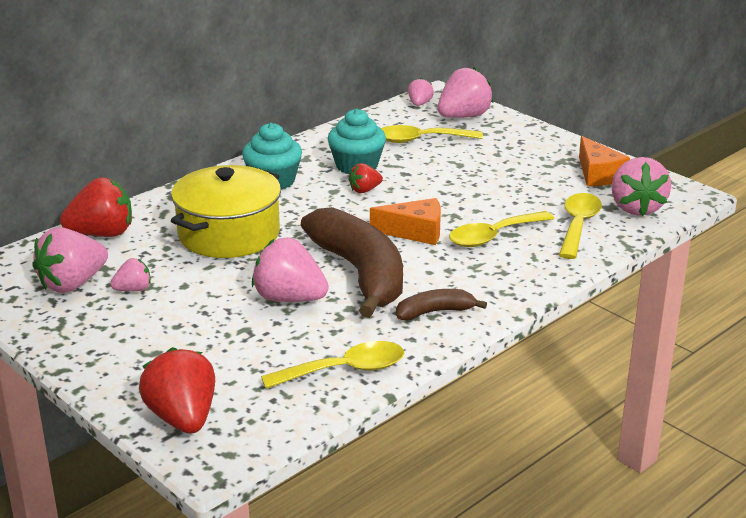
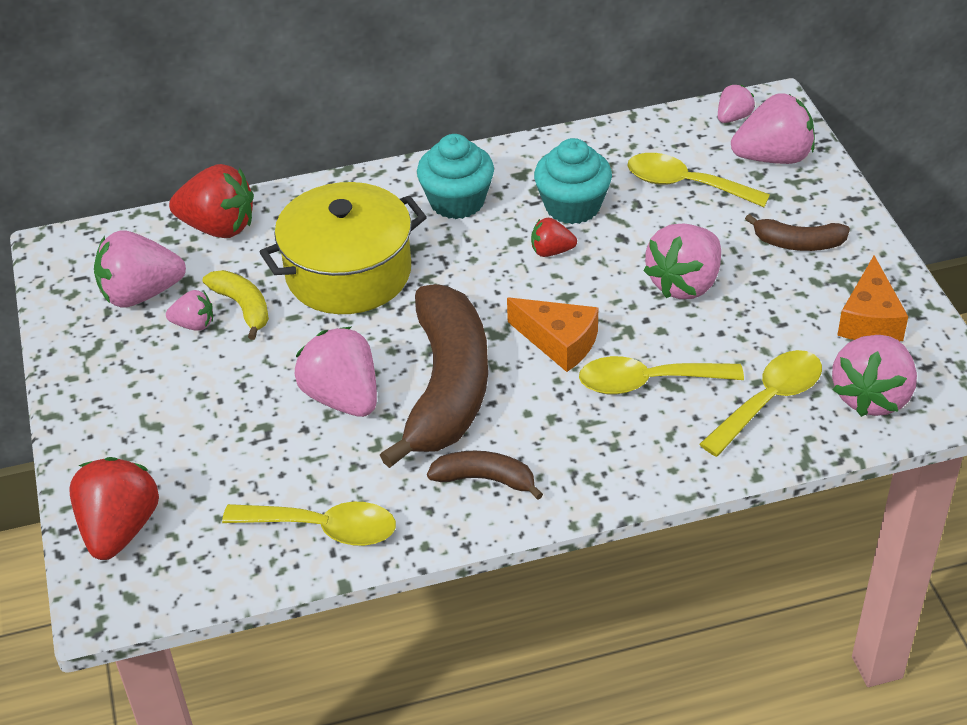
camera: 30 degrees right, 15 degrees up
(164, 271) = (243, 307): none -> yellow banana
(468, 185) = (685, 283): none -> pink strawberry
(519, 151) = (798, 243): none -> brown banana

